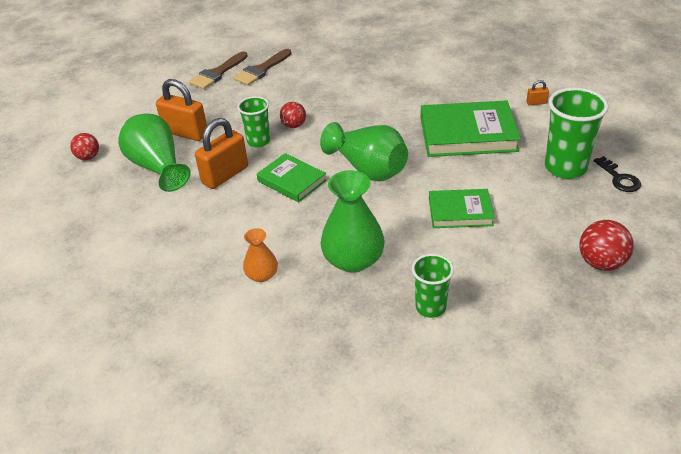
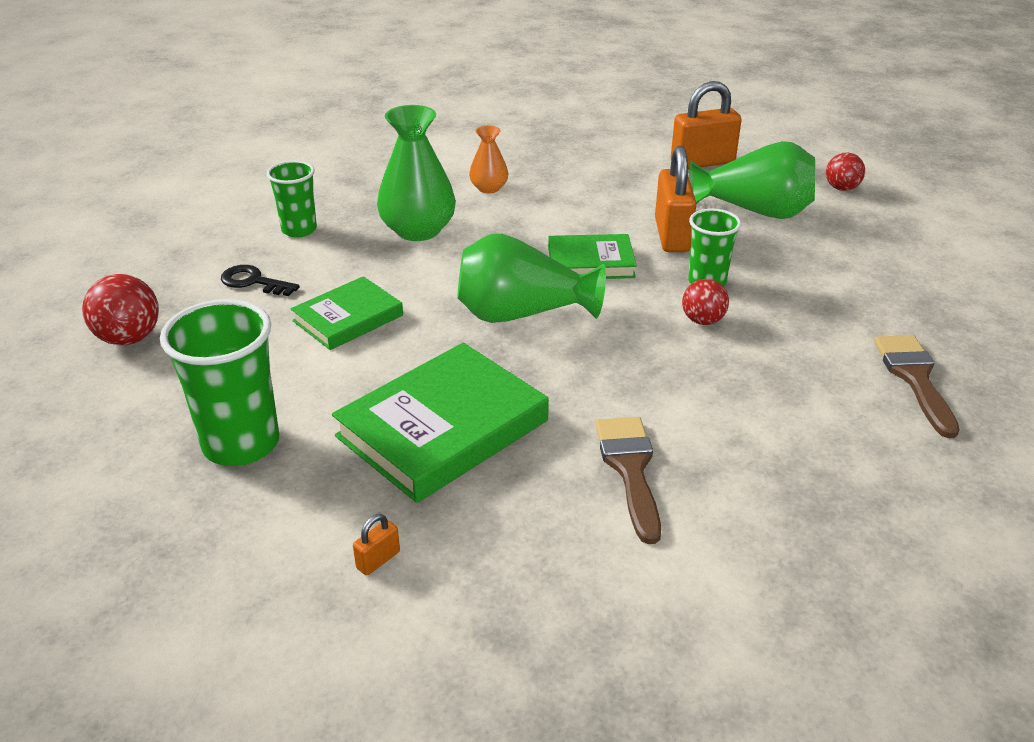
camera: 135 degrees right, 5 degrees down
(185, 133) = (806, 251): orange padlock -> orange padlock (702, 162)
(217, 73) = (956, 339): brown brush -> brown brush (630, 469)
(619, 178) = (142, 466): black key -> black key (254, 282)

